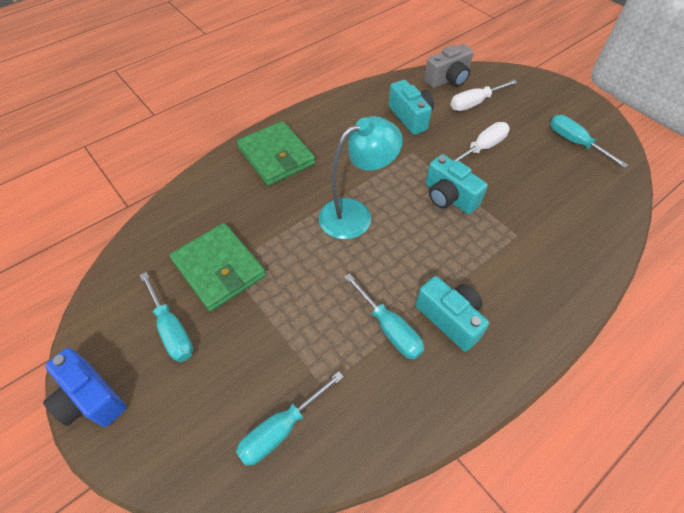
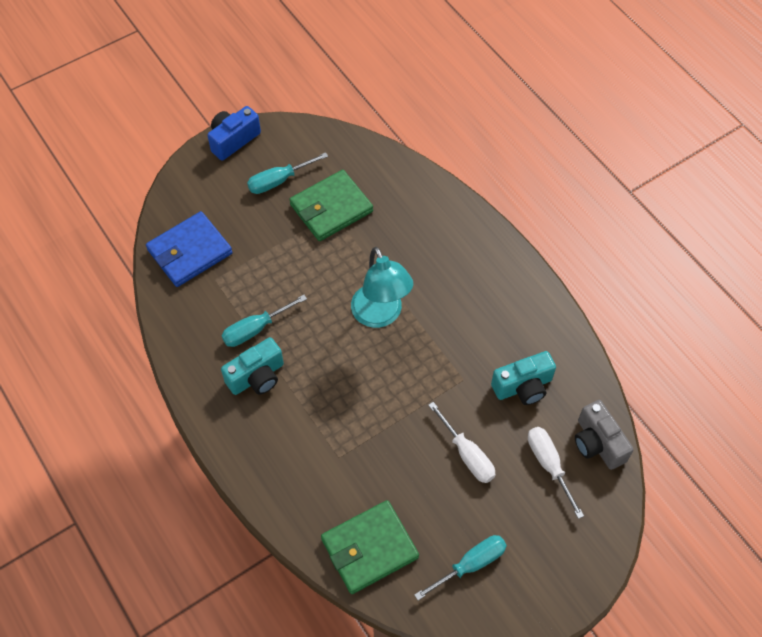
camera: 95 degrees right, 5 degrees up
(276, 156) = (465, 250): green wallet -> green wallet (369, 548)
(282, 428) = (190, 252): turquoise screwdriver -> blue wallet
(449, 197) = (395, 403): turquoise camera -> none

